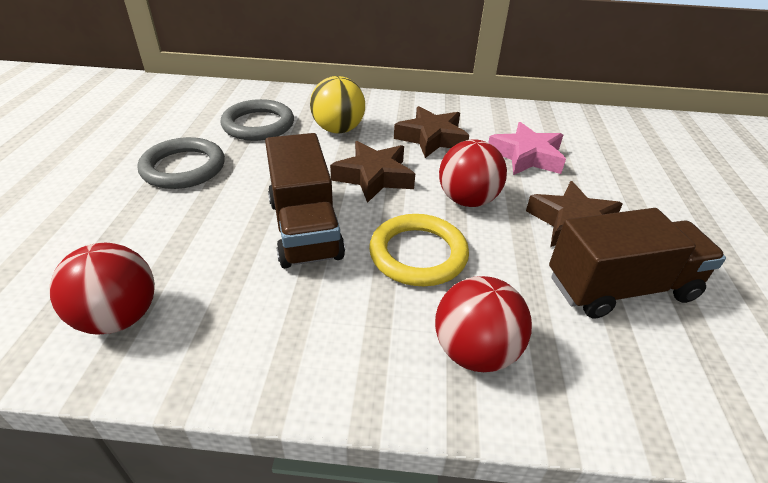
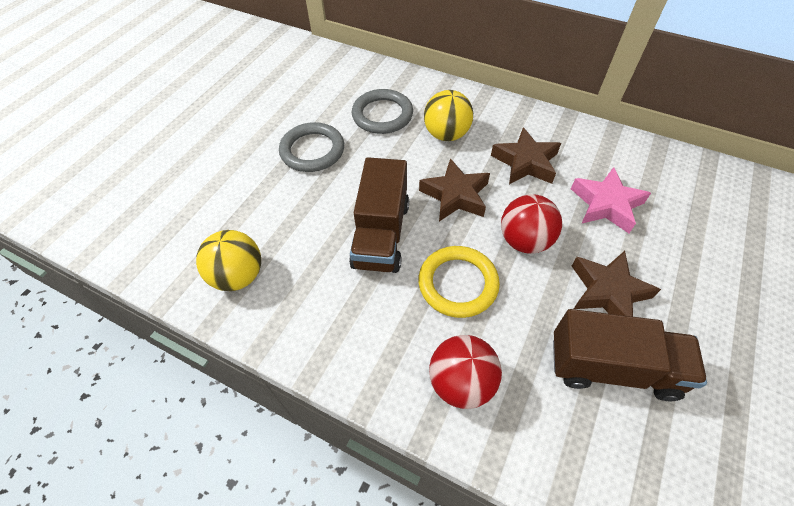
camera: 25 degrees right, 15 degrees up
(119, 317) = (238, 276): red ball -> yellow ball

